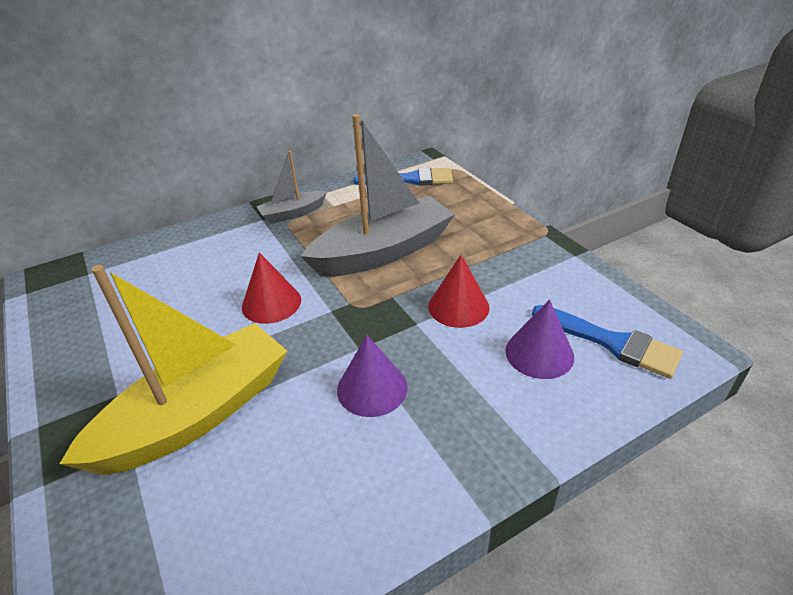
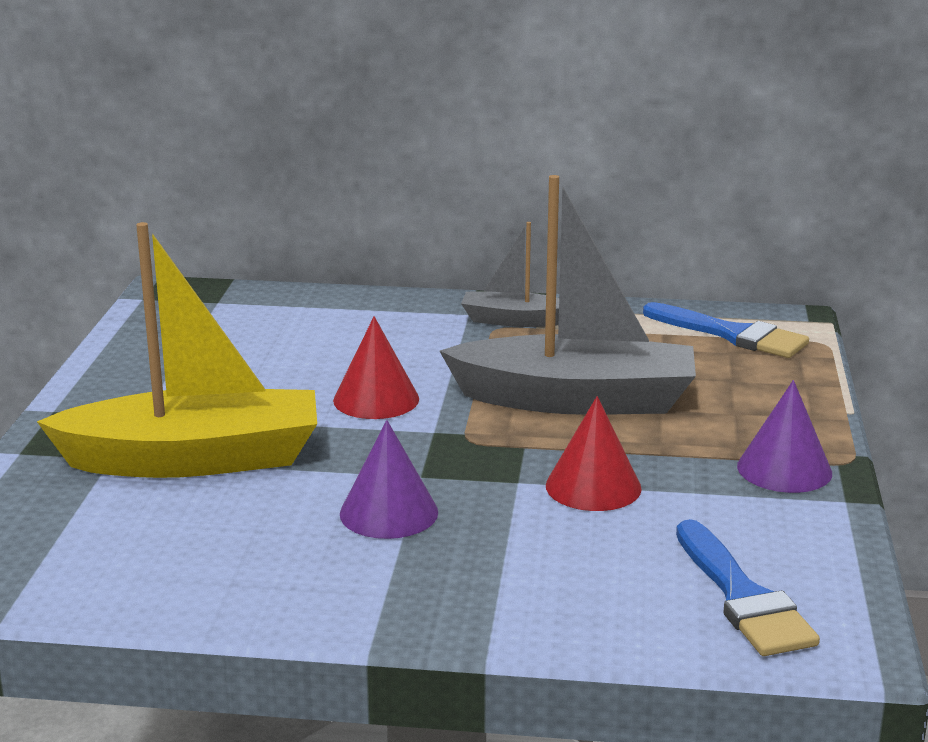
camera: 35 degrees right, 15 degrees down
(539, 353) = (628, 566): purple cone -> purple cone (784, 469)

